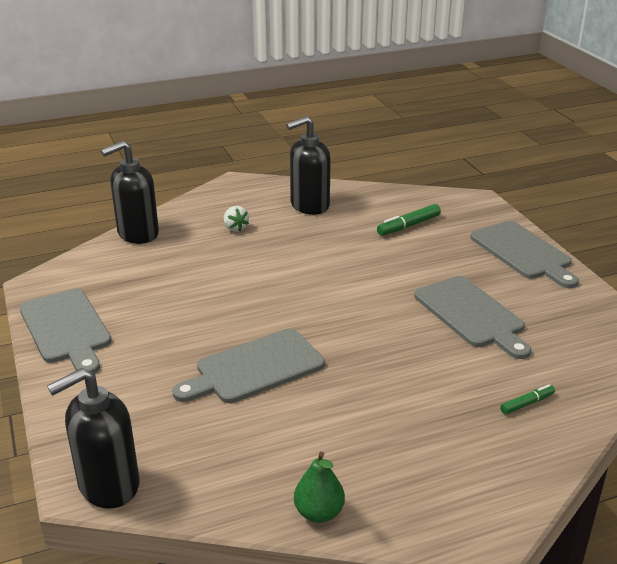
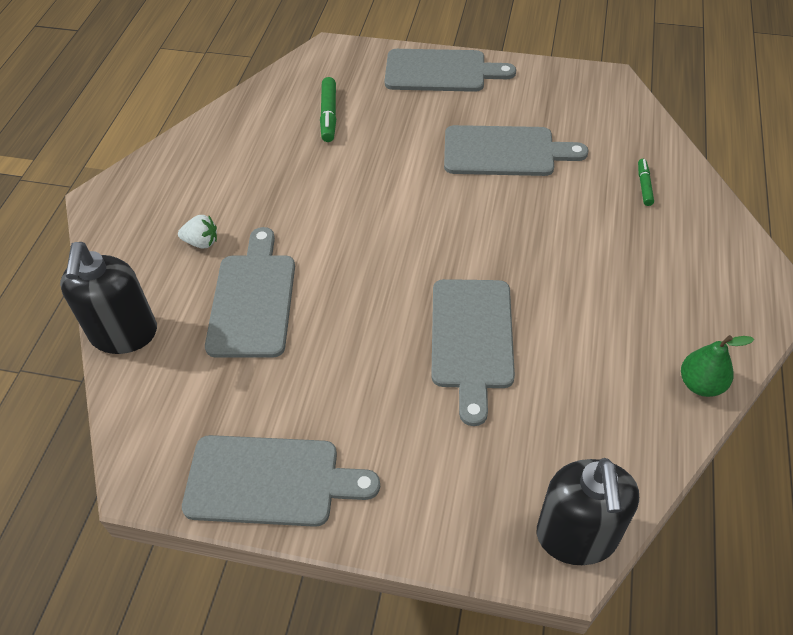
camera: 55 degrees left, 20 degrees up
(206, 265) = (253, 299): none -> grey cutting board
(309, 206) = (217, 164): black soap dispenser -> none

